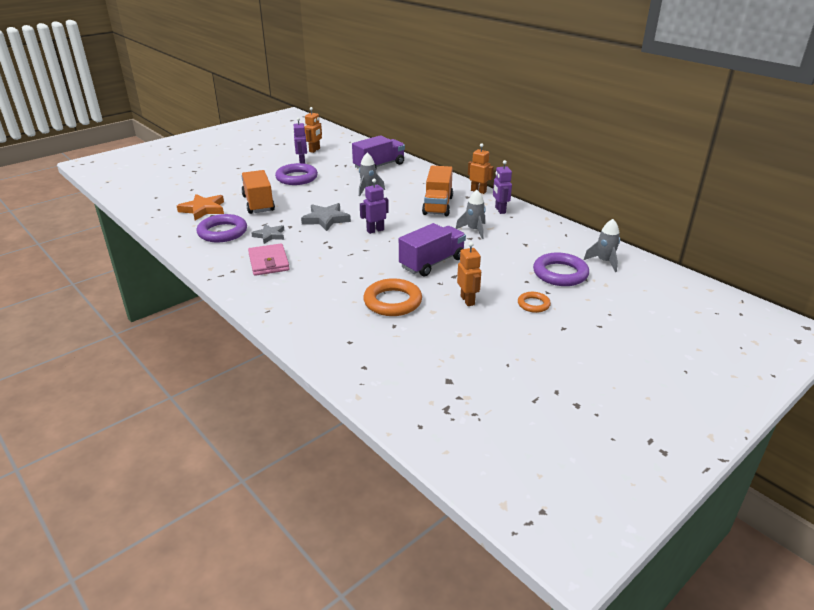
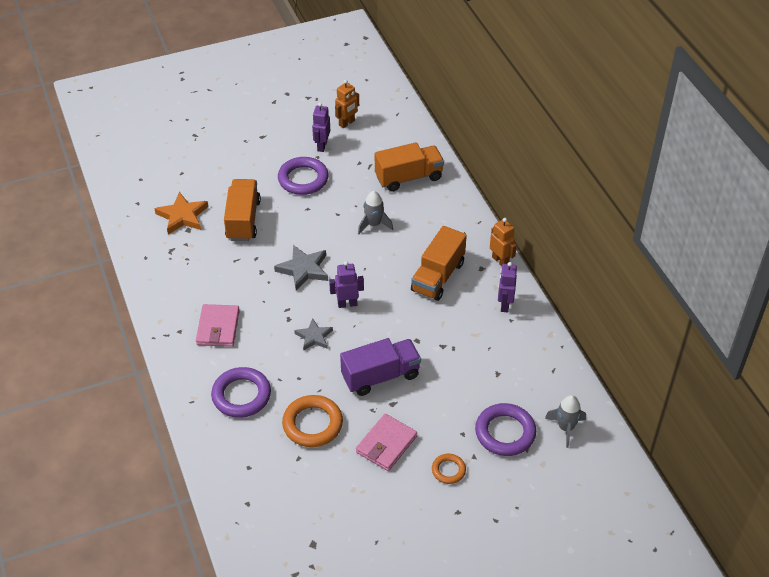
camera: 20 degrees right, 15 degrees up
(222, 232) = (189, 263): purple ring -> purple ring (241, 395)
(269, 235) = (234, 282): grey star -> grey star (314, 337)
(379, 166) = (408, 177): purple truck -> orange truck
(467, 300) = (386, 444): orange robot -> pink wallet
(474, 230) = (454, 333): grey rocket -> none

